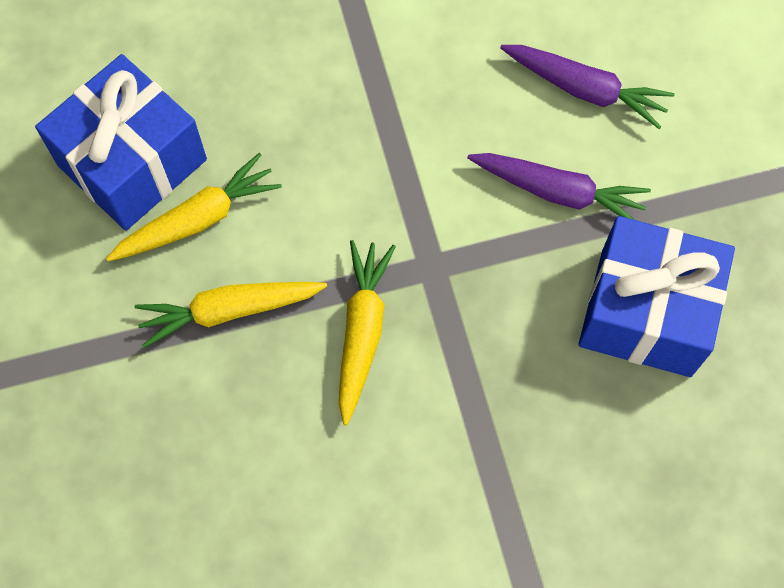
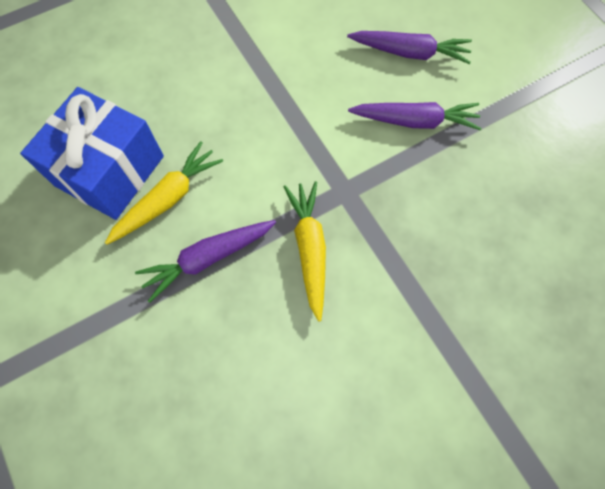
camera: 15 degrees left, 0 degrees up
(229, 311) = (208, 258): yellow carrot -> purple carrot
(646, 312) = (501, 186): blue gift -> none

